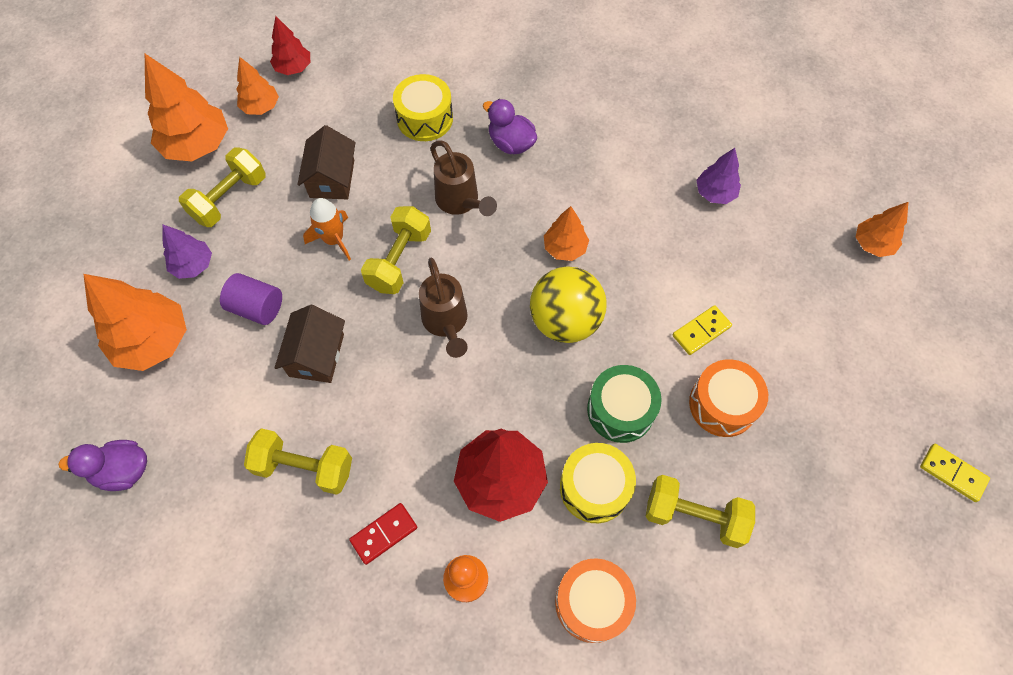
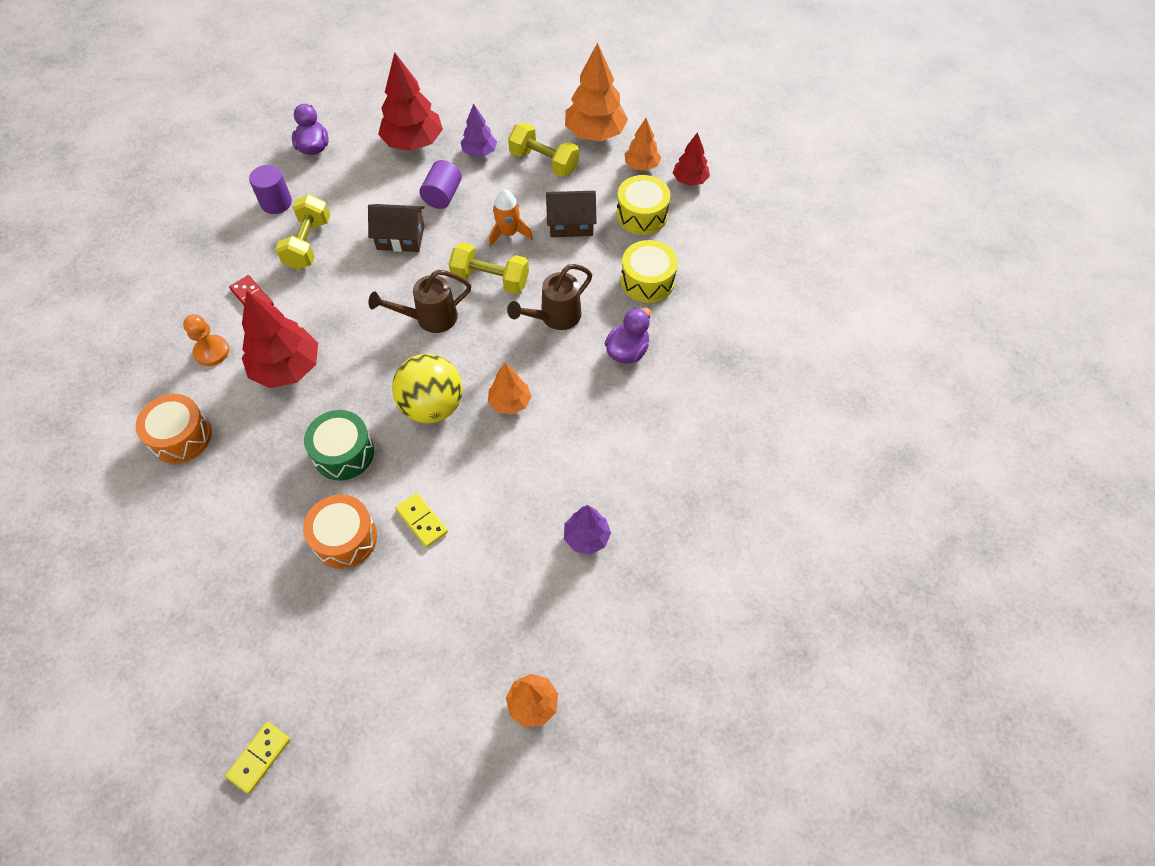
camera: 85 degrees right, 5 degrees down
(153, 341) = (413, 143): orange tree -> red tree
(219, 516) = (276, 203): none -> purple cylinder
(594, 488) = (274, 435): yellow drum -> yellow drum (642, 215)
(694, 516) = (242, 512): yellow dumbbell -> none

